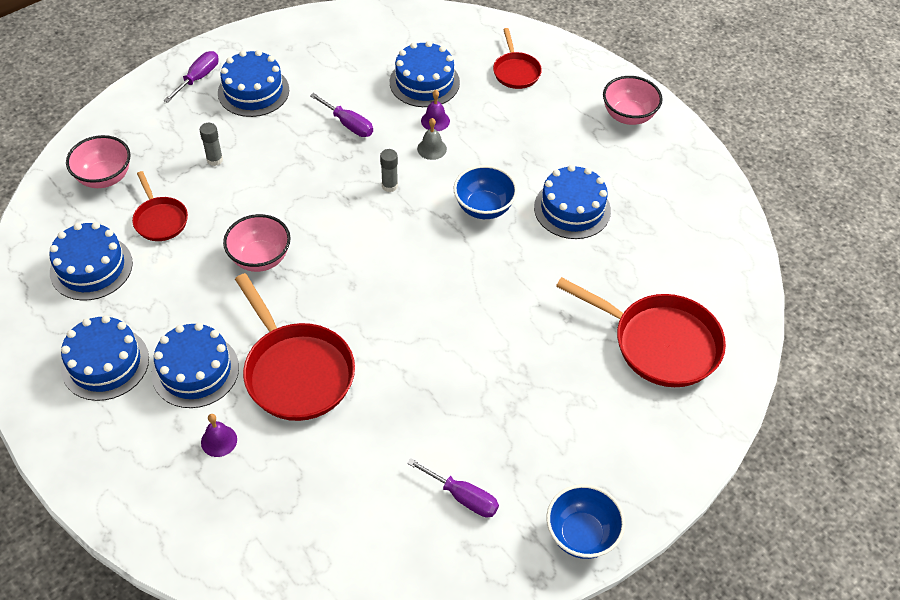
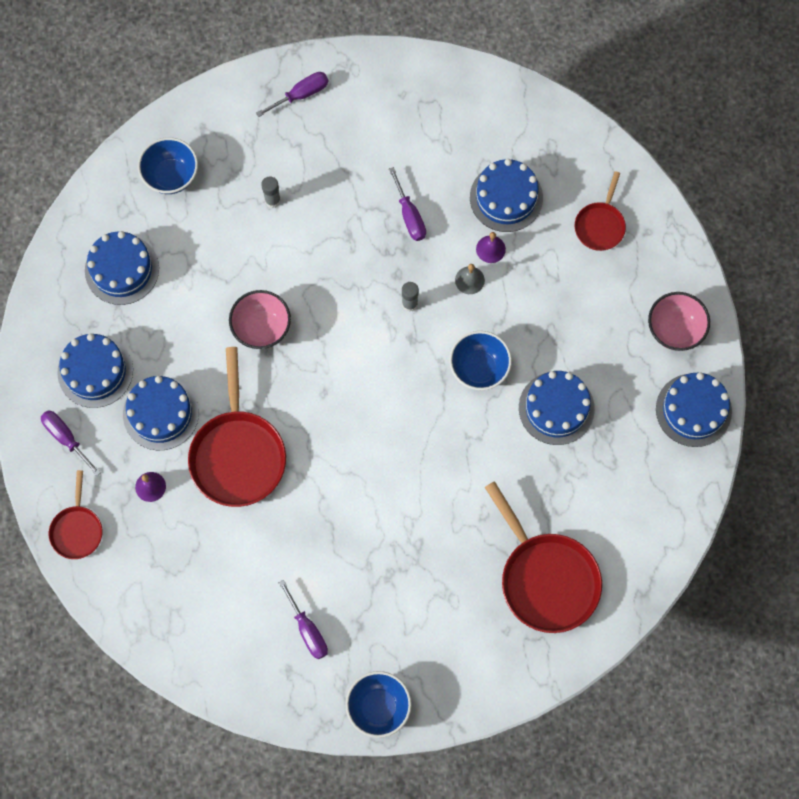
camera: 30 degrees right, 20 degrees up
(102, 437) = (66, 438): none -> purple screwdriver
(104, 177) = (171, 176): pink bowl -> blue bowl
(160, 219) = (198, 245): red pan -> red pan (77, 529)
(253, 91) = (343, 134): blue cake -> blue cake (693, 410)

